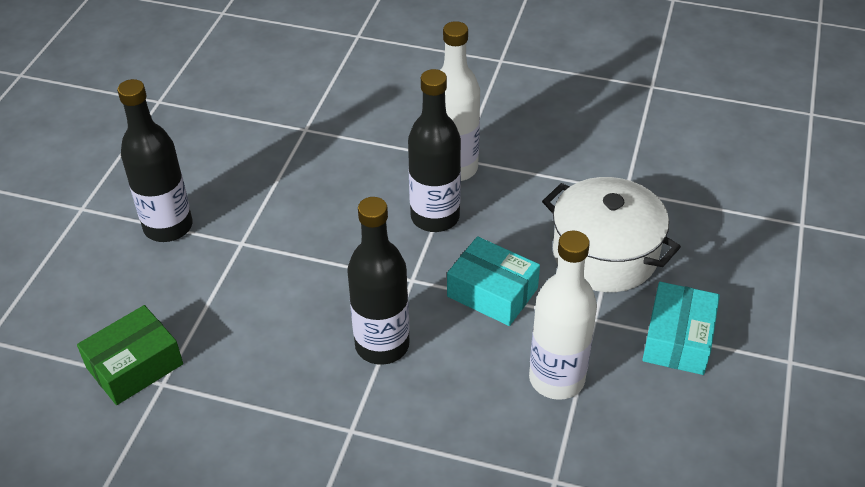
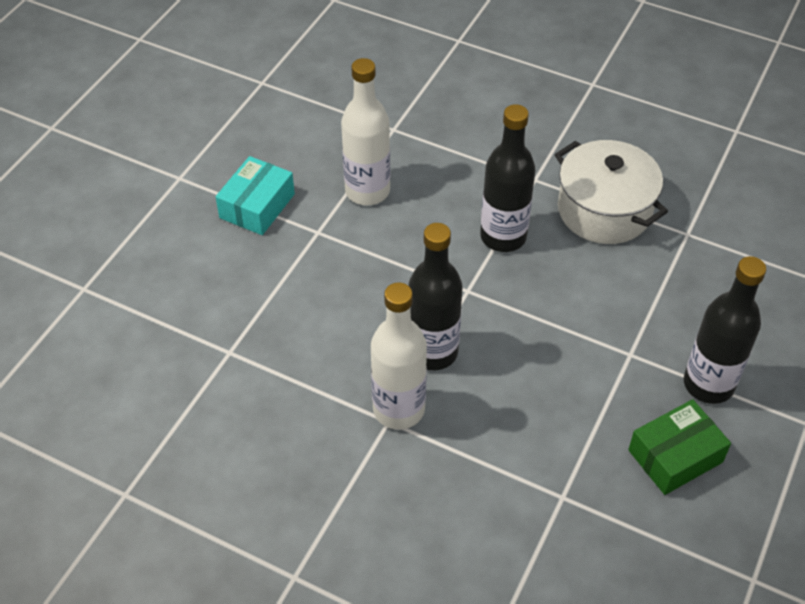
camera: 170 degrees left, 5 degrees up
(134, 366) = (714, 251): green box -> green box (675, 456)
(492, 292) = (397, 267): turquoise box -> none
(605, 254) = (282, 287): white pot -> white pot (604, 210)

